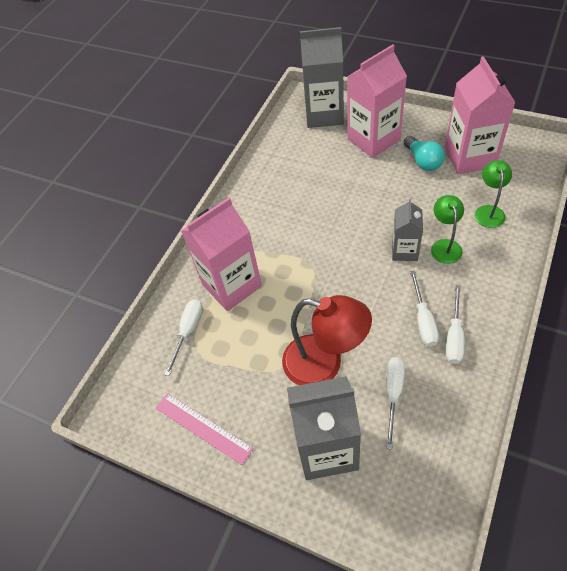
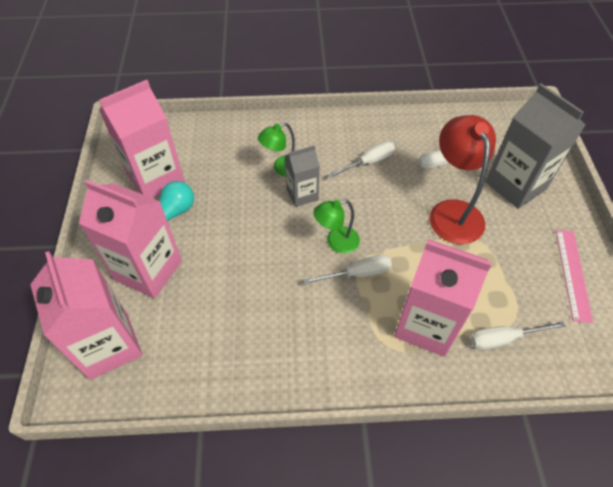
camera: 125 degrees left, 0 degrees up
(324, 114) = (109, 345): grey carton -> pink carton
(454, 336) = (371, 141): white screwdriver -> white screwdriver (357, 273)
(489, 211) = (227, 149): green lamp -> green lamp (336, 242)

